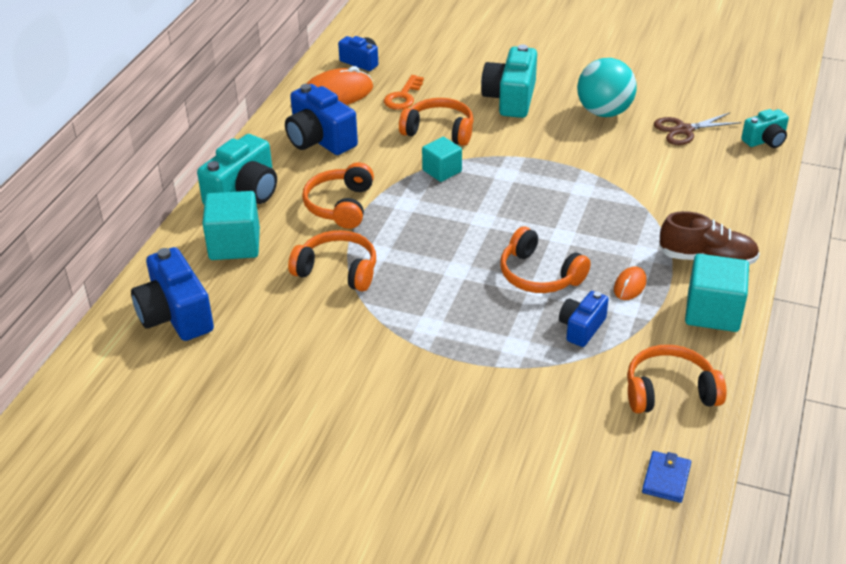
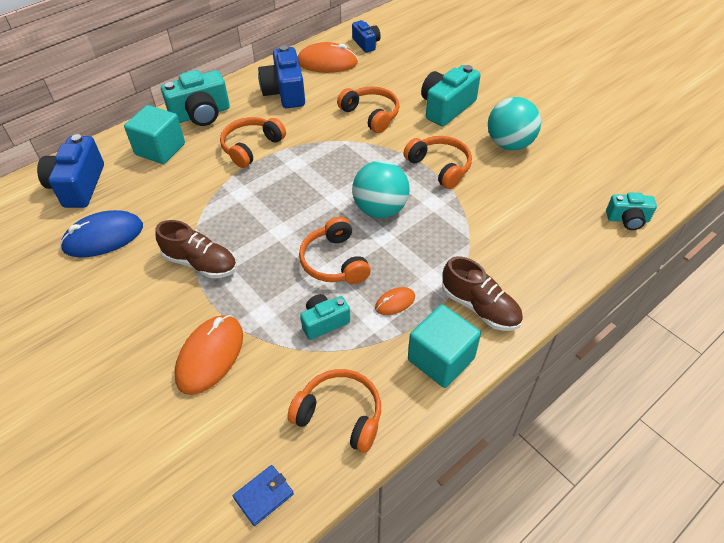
camera: 30 degrees right, 10 degrees up
(267, 350) = (103, 237): none -> blue mouse
(337, 270) = (203, 196): orange headphones -> orange headphones (440, 167)
(403, 97) = (370, 79): orange key -> none
(404, 330) = (201, 263): none -> brown shoe
(442, 171) = (343, 147): turquoise cube -> none
(502, 401) = (210, 356): none -> orange mouse
(537, 214) = (380, 209): none -> turquoise ball
(581, 328) = (324, 322): blue camera -> turquoise camera
(683, 130) = (562, 183): brown scissors -> none

